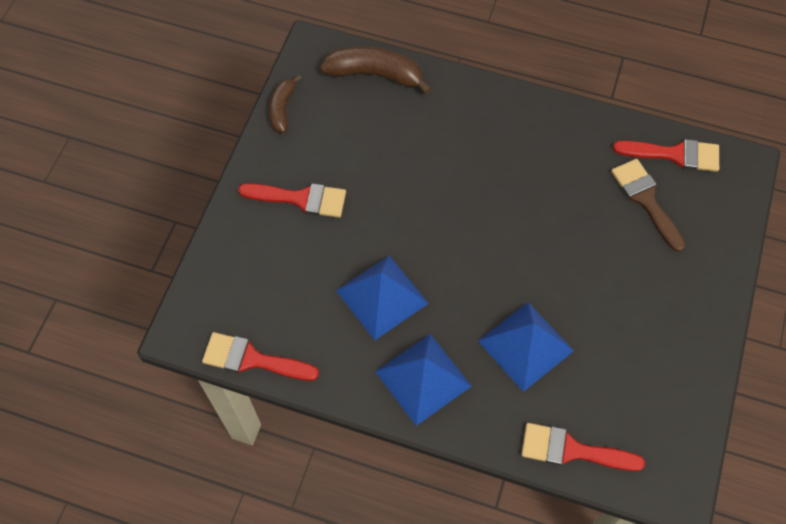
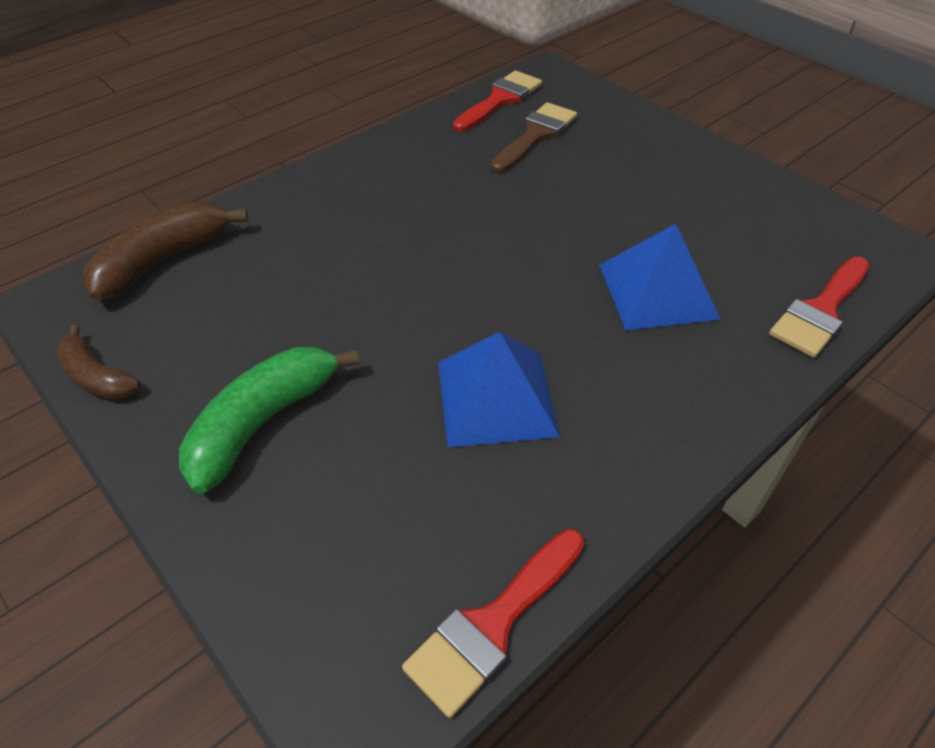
camera: 60 degrees left, 15 degrees down
(301, 199) = (263, 422): red brush -> green banana
(423, 378) = (651, 408): blue pyramid -> none
(645, 200) = (535, 135): brown brush -> brown brush turned 120 degrees clockwise

